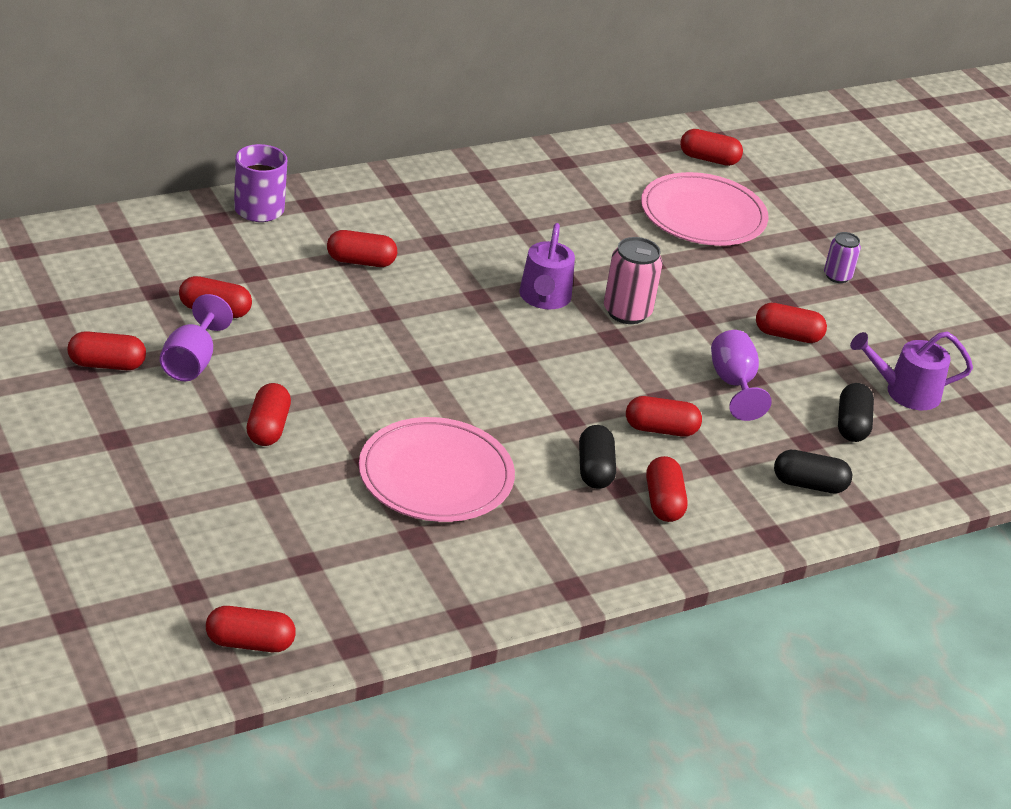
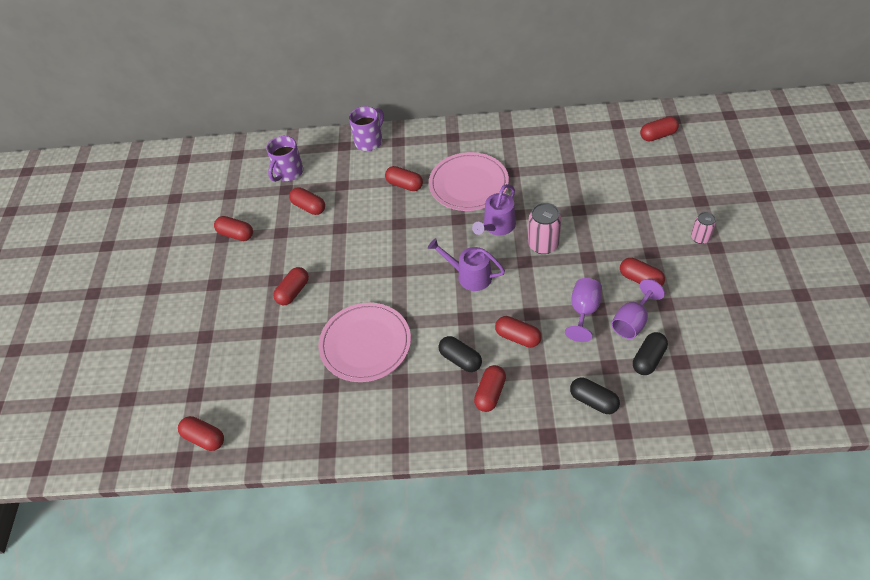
camera: 35 degrees right, 15 degrees up
(143, 267) = (288, 173): none -> purple mug
(192, 362) = (279, 240): purple goblet -> purple goblet (632, 321)
(594, 470) = (460, 359): black capsule -> black capsule turned 75 degrees counterclockwise
(703, 215) = (631, 178): pink plate -> pink plate (468, 184)
(709, 159) = (657, 135): red capsule -> red capsule turned 60 degrees counterclockwise
(837, 276) = (700, 238): purple can -> pink can
(904, 392) = (700, 339): purple watering can -> purple watering can (469, 276)

